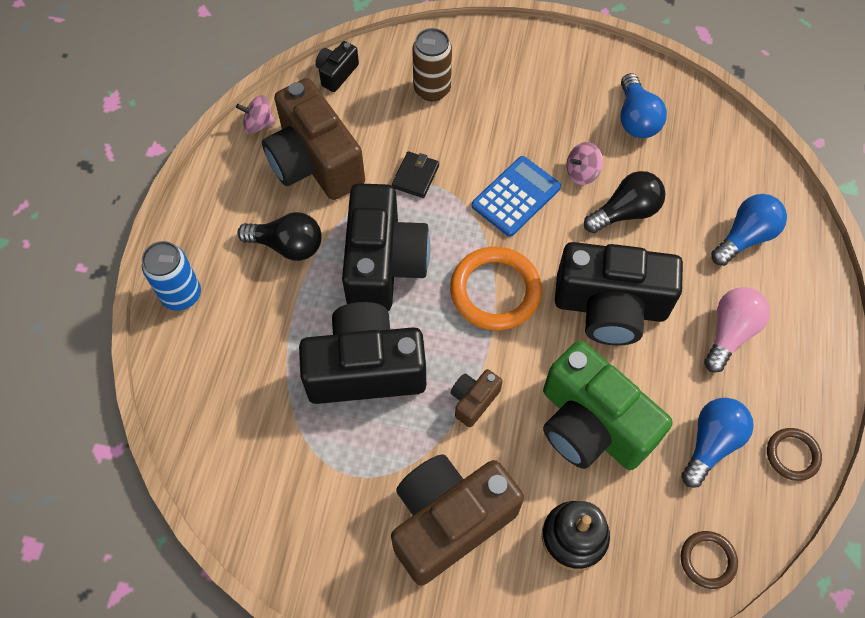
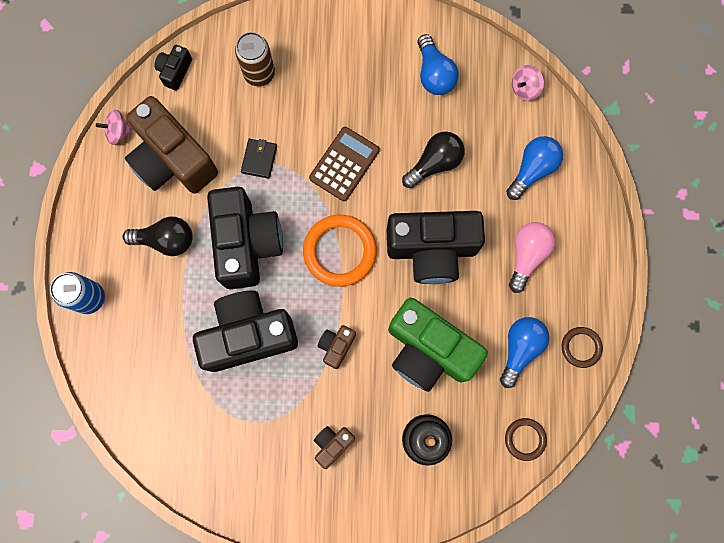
camera: 10 degrees left, 15 degrees up
(449, 521) = (332, 444): brown camera -> brown camera, size x0.45
(516, 196) = (344, 164): blue calculator -> brown calculator
(582, 172) = (395, 133): pink spinning top -> pink spinning top (524, 88)

